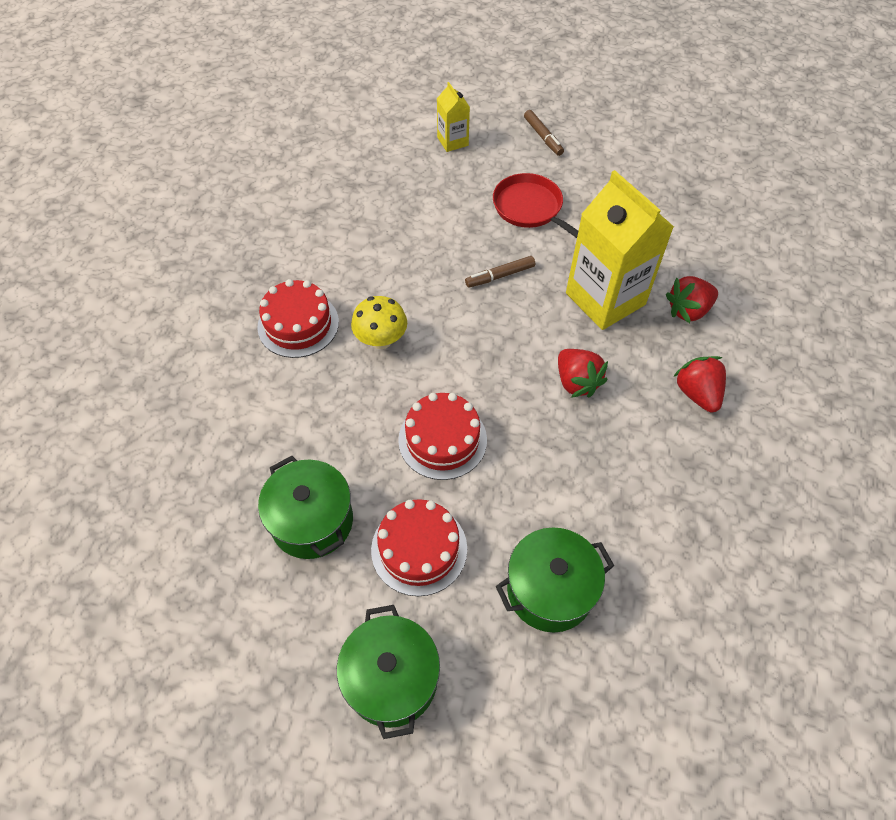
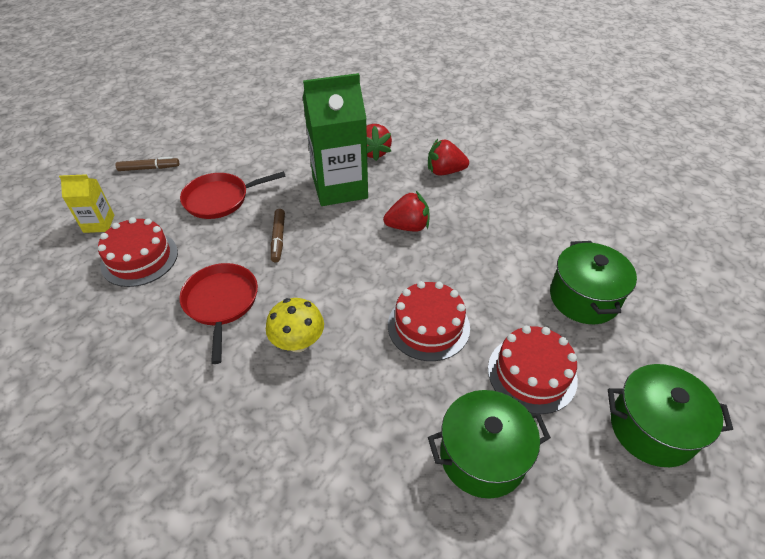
camera: 70 degrees left, 10 degrees down
(298, 324) = (236, 411): red cake -> red cake (139, 258)
(402, 266) = (221, 302): none -> red pan
(605, 299) = (339, 187): yellow carton -> green carton

